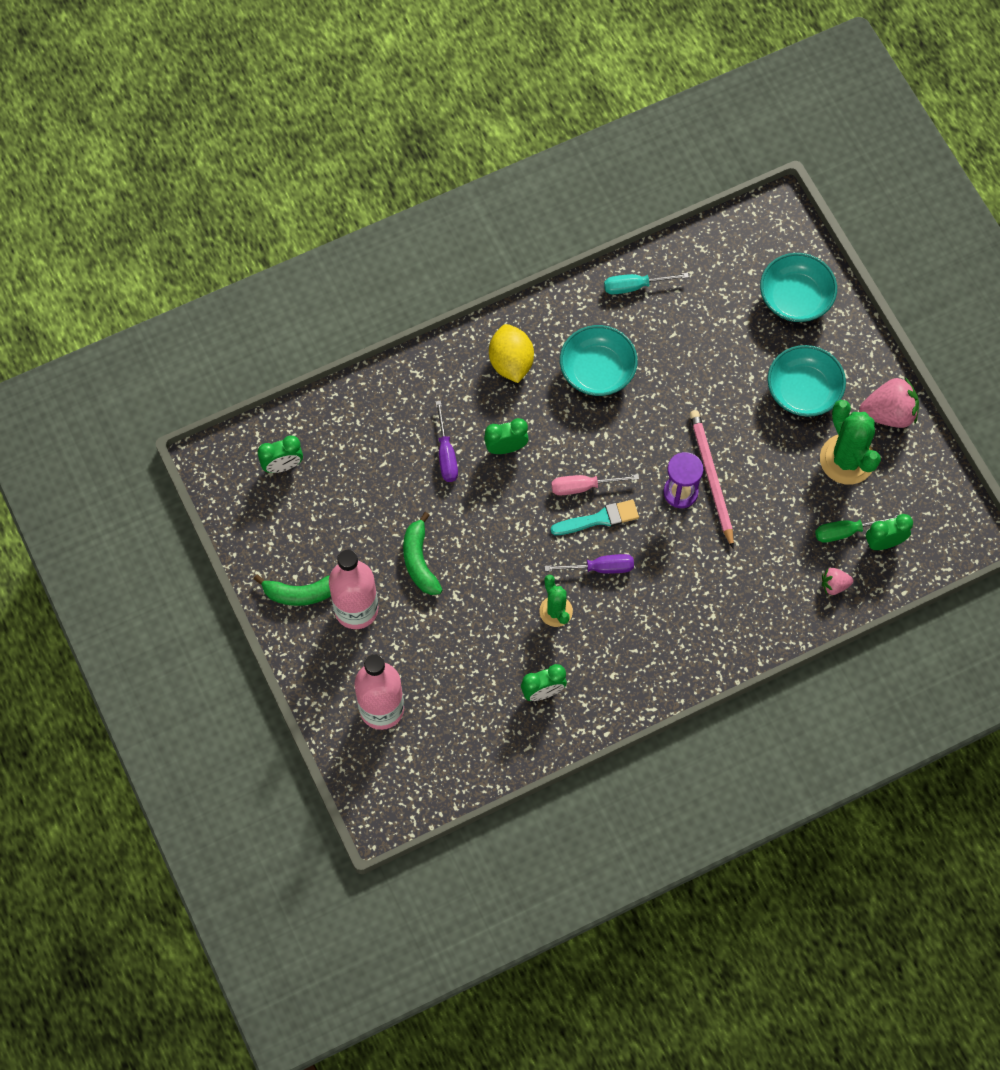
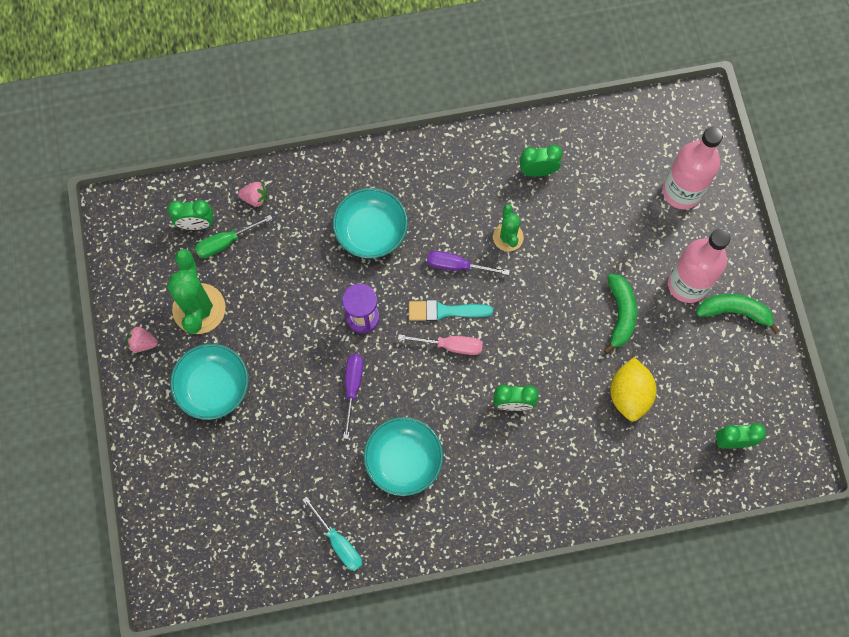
camera: 165 degrees left, 5 degrees up
(446, 454) = (572, 412): purple screwdriver -> purple screwdriver (352, 387)
(511, 362) = (486, 491): yellow lemon -> yellow lemon (629, 394)
(635, 286) = (339, 542): turquoise screwdriver -> turquoise screwdriver turned 45 degrees clockwise
(711, 478) = (330, 323): pink pencil -> none
(795, 298) = (184, 486): turquoise bowl -> turquoise bowl (371, 231)
(846, 531) = (226, 242): green screwdriver -> green screwdriver turned 150 degrees clockwise
(888, 413) = (143, 343): pink strawberry -> pink strawberry, size x0.53

